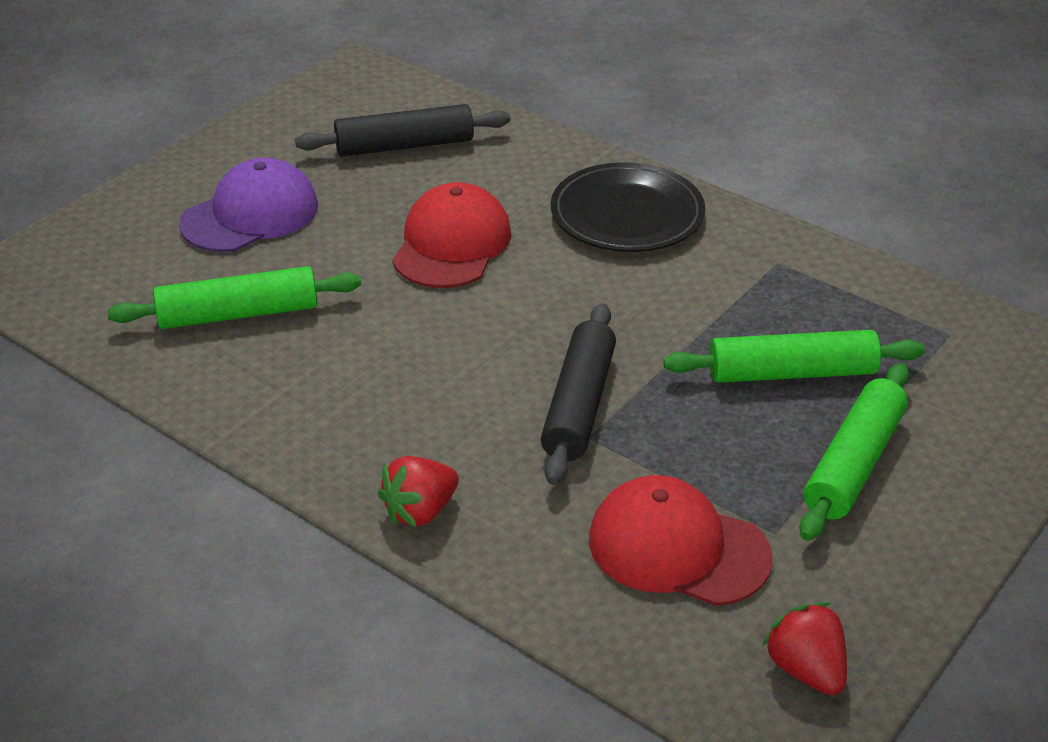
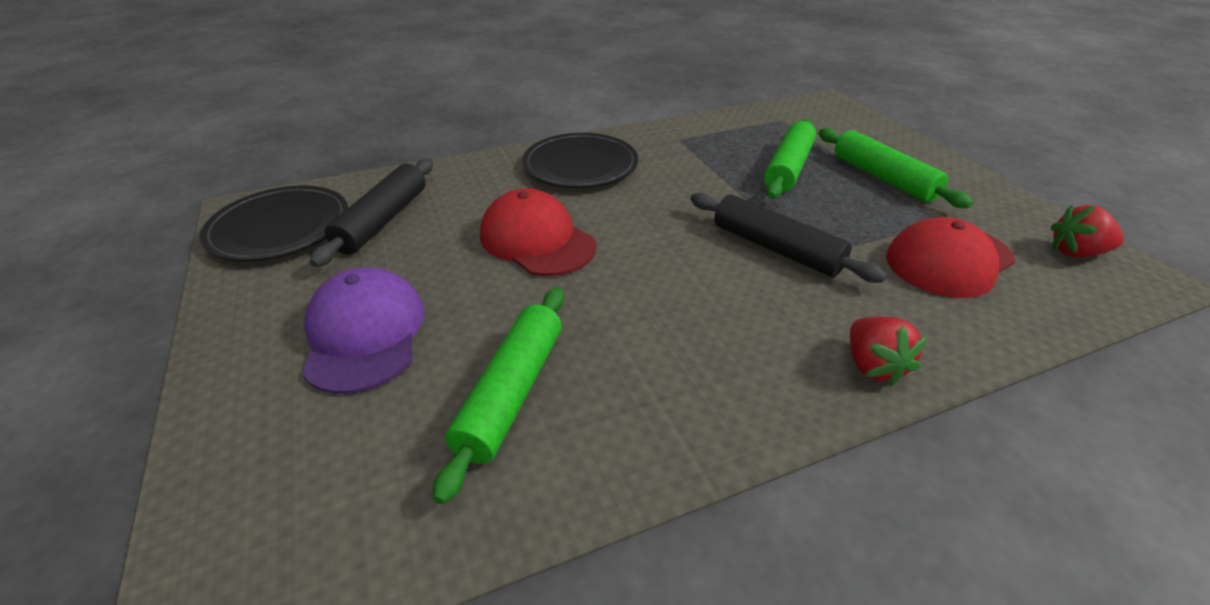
camera: 60 degrees left, 0 degrees up
(346, 102) = (280, 228): none -> black plate

